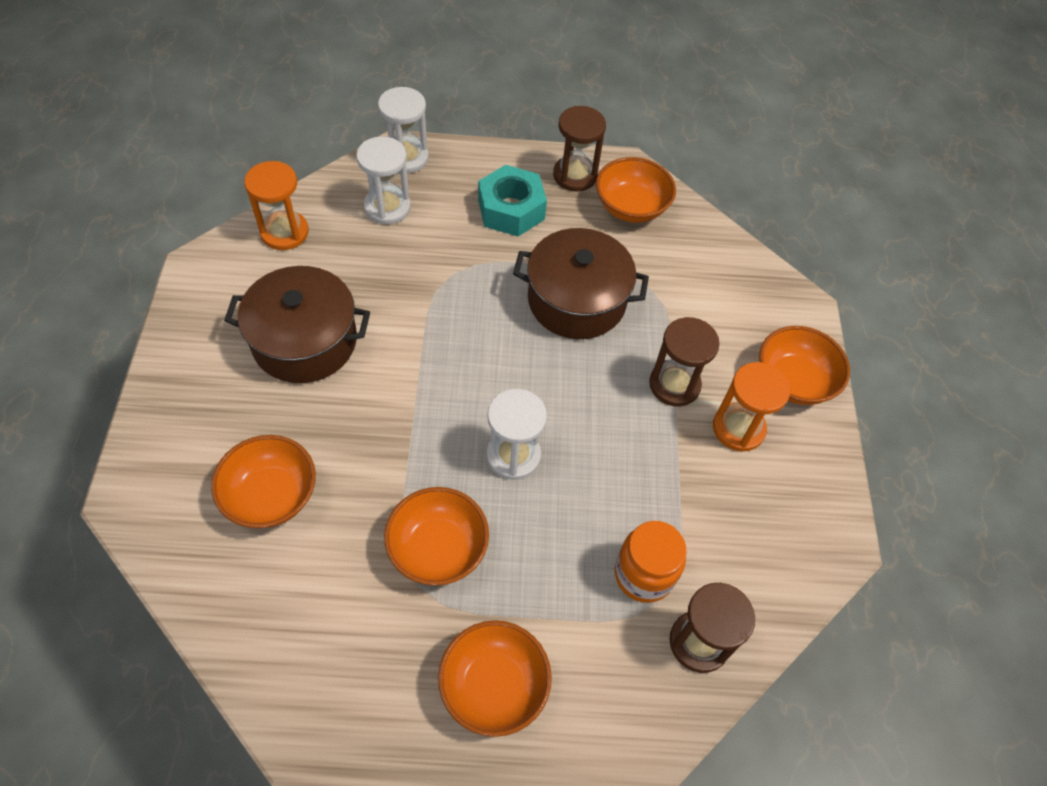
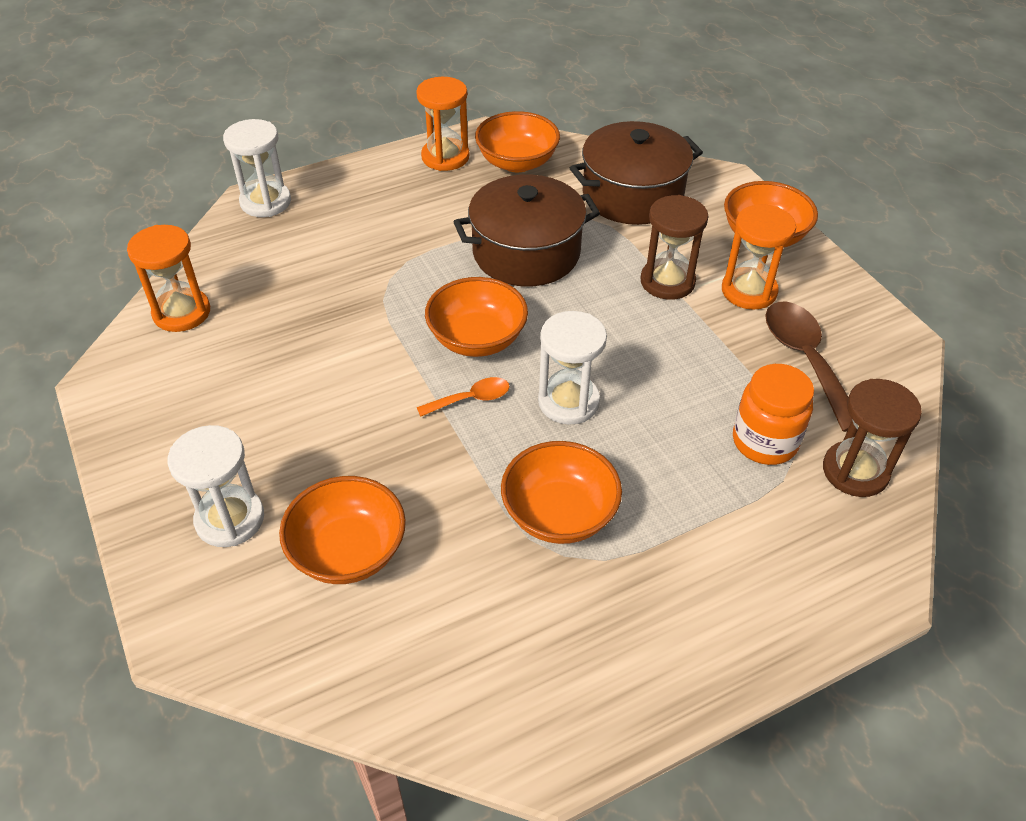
camera: 25 degrees left, 10 degrees down
(304, 341) = (278, 398): brown pot -> brown pot (632, 195)
(387, 207) = (278, 250): white hourglass -> white hourglass (230, 519)
(441, 414) = (471, 399): none -> orange spoon
(494, 686) = (707, 604): orange bowl -> orange bowl (477, 339)
(511, 209) = (406, 205): turquoise nut -> none
(575, 175) = (445, 157): brown hourglass -> orange hourglass
(737, 519) = (805, 360): none -> brown spoon

